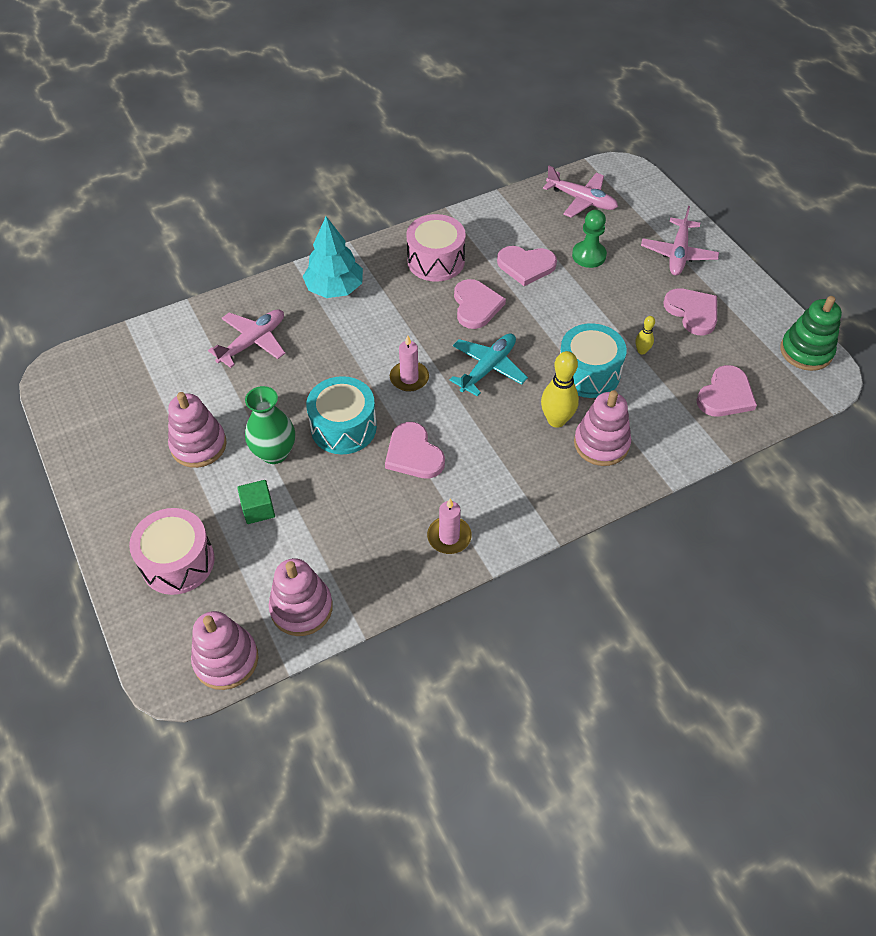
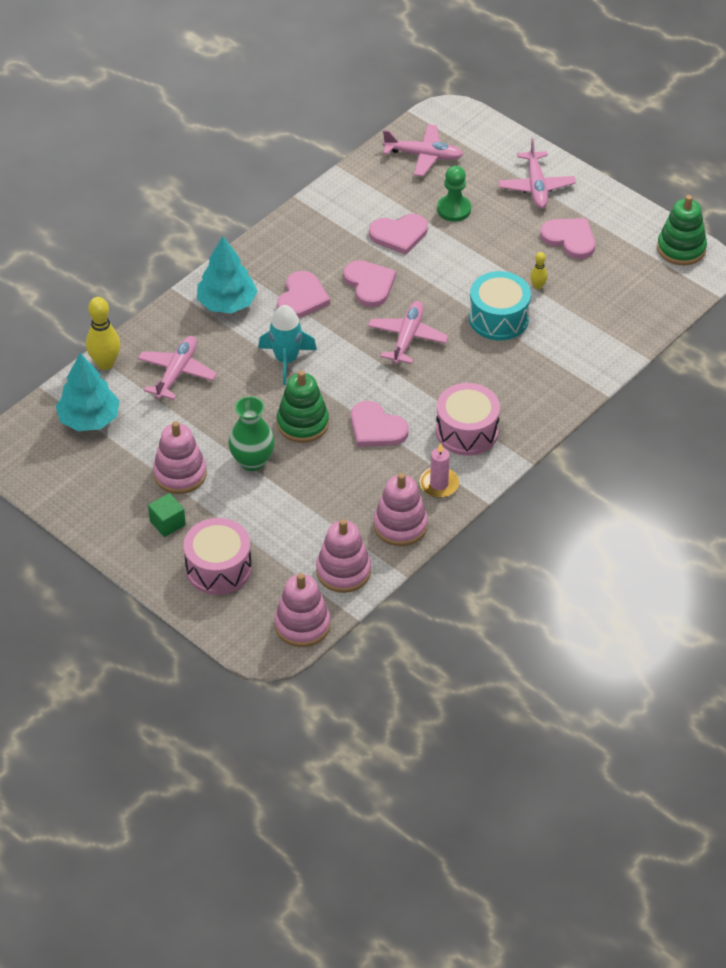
camera: 20 degrees left, 5 degrees down
(148, 364) = (89, 419): none -> turquoise tree
(258, 509) = (264, 509): green cube -> green cube (167, 523)
(343, 427) = (302, 423): turquoise drum -> green stacking toy
(361, 358) = (286, 360): none -> turquoise rocket
(409, 378) = (340, 365): pink candle -> none
(436, 261) = (311, 252): pink drum -> pink drum (467, 431)
(488, 368) = (407, 338): turquoise plane -> pink plane
(556, 420) = (488, 366): yellow bowling pin -> yellow bowling pin (105, 363)
(601, 444) = (534, 375): pink stacking toy -> pink stacking toy (400, 525)
(725, 395) = (625, 305): pink heart -> pink heart (302, 298)

